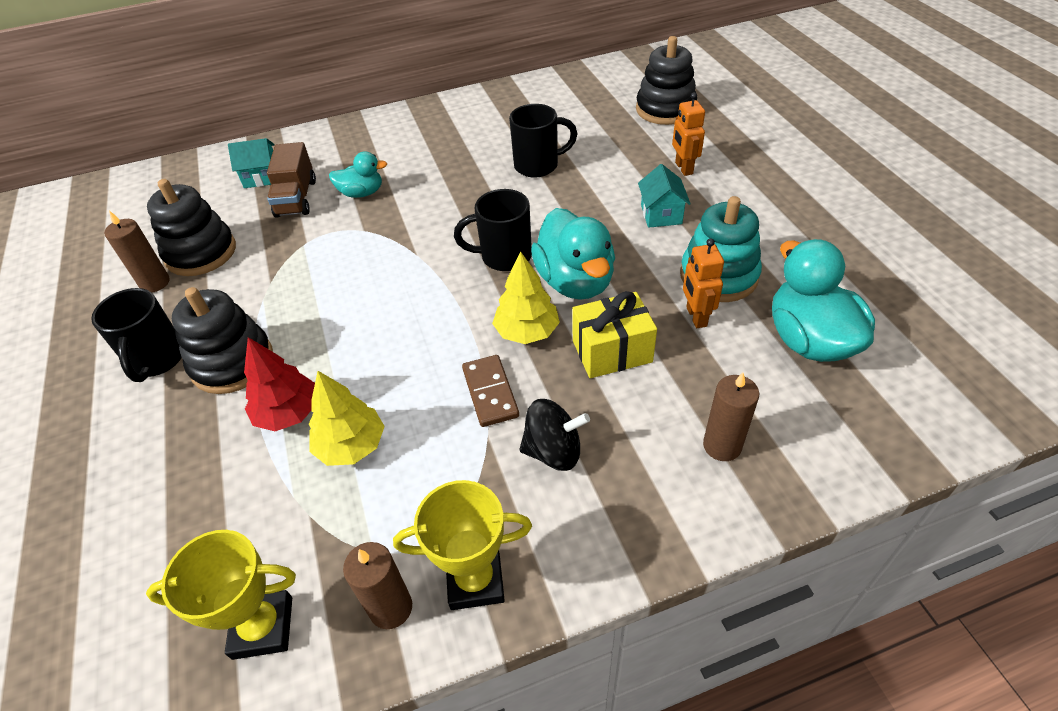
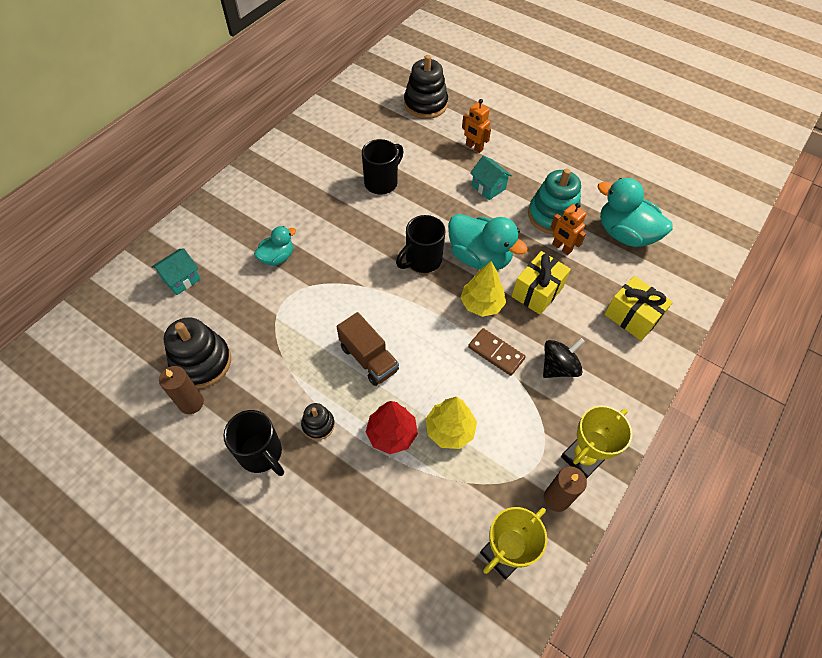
camera: 40 degrees left, 10 degrees up
(232, 362) = (318, 425): black stacking toy -> black stacking toy, size x0.52
(296, 198) = (230, 284): brown truck -> brown truck (368, 358)
(722, 446) = (632, 317): brown candle -> yellow gift

